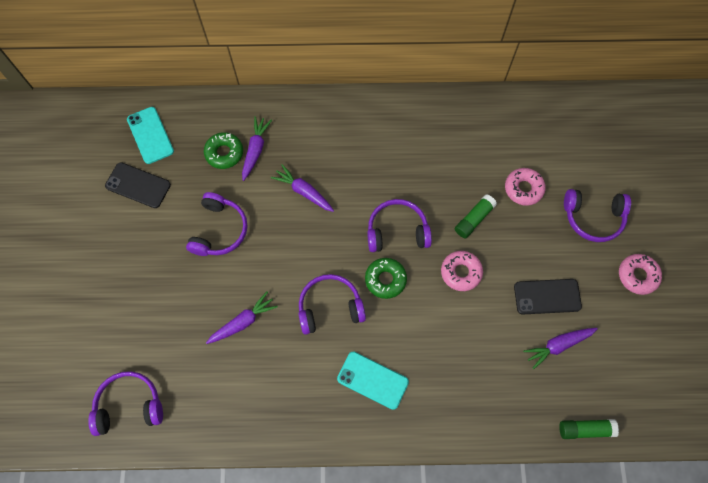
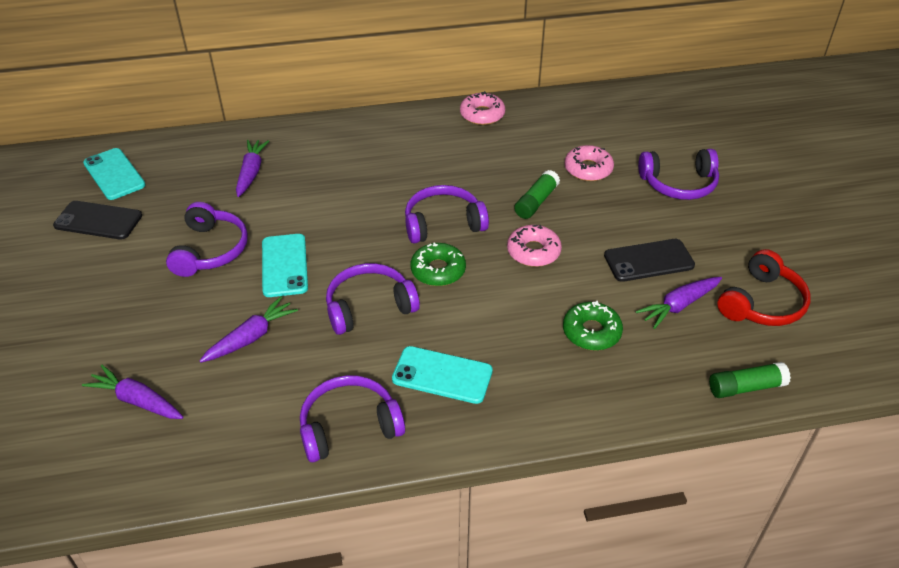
camera: 10 degrees left, 25 degrees down
(129, 405) = (86, 455): purple headphones -> purple headphones (349, 426)
(224, 153) = (211, 179): green donut -> green donut (591, 332)
(272, 255) = (284, 265): none -> turquoise phone
(304, 192) = (318, 202): purple carrot -> purple carrot (137, 400)
(621, 353) = (762, 303): none -> red headphones
(637, 275) = (751, 228): pink donut -> pink donut (482, 114)

